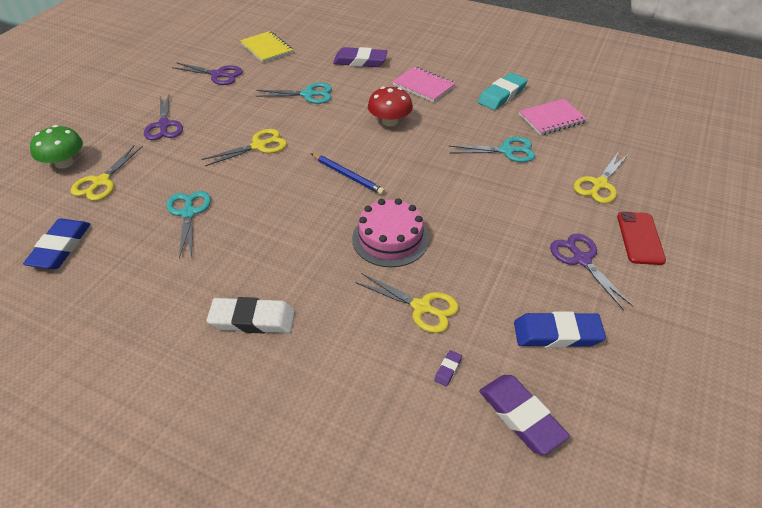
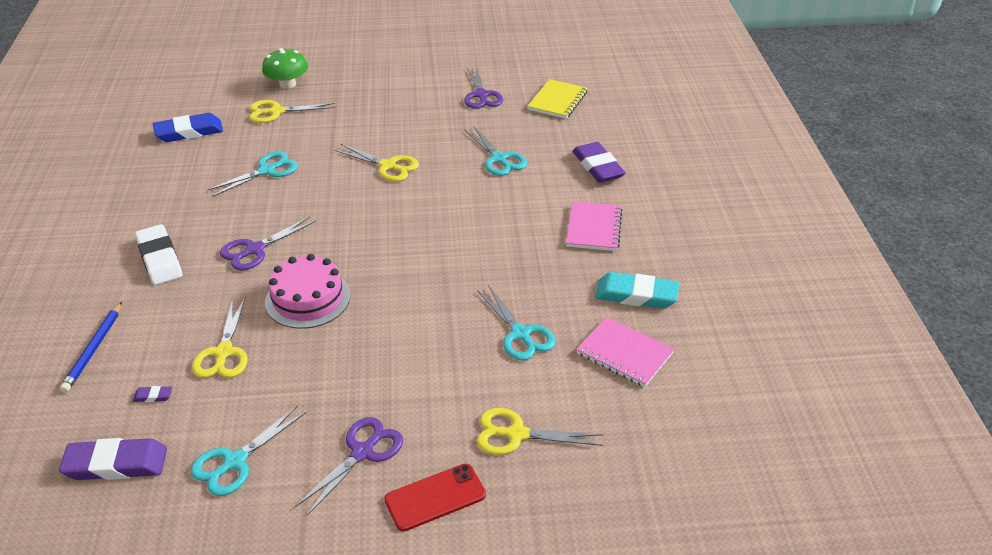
camera: 60 degrees right, 5 degrees down
(164, 125) = (376, 104): purple scissors -> purple scissors (255, 250)
(347, 175) = (384, 236): blue pencil -> blue pencil (94, 349)
(390, 121) = (500, 229): red mushroom -> none
(521, 416) = (116, 464): purple eraser -> purple eraser turned 60 degrees clockwise
(557, 334) = (235, 462): blue eraser -> turquoise scissors

